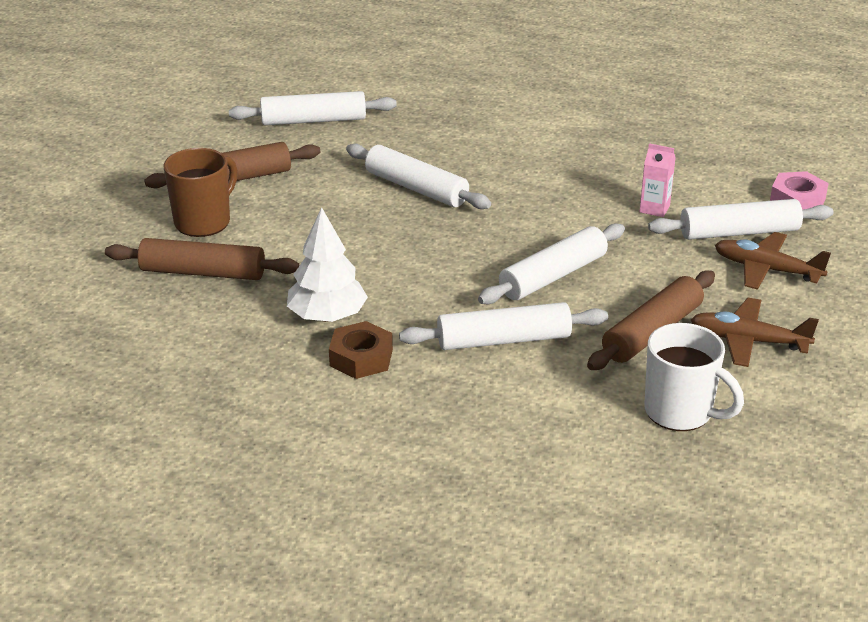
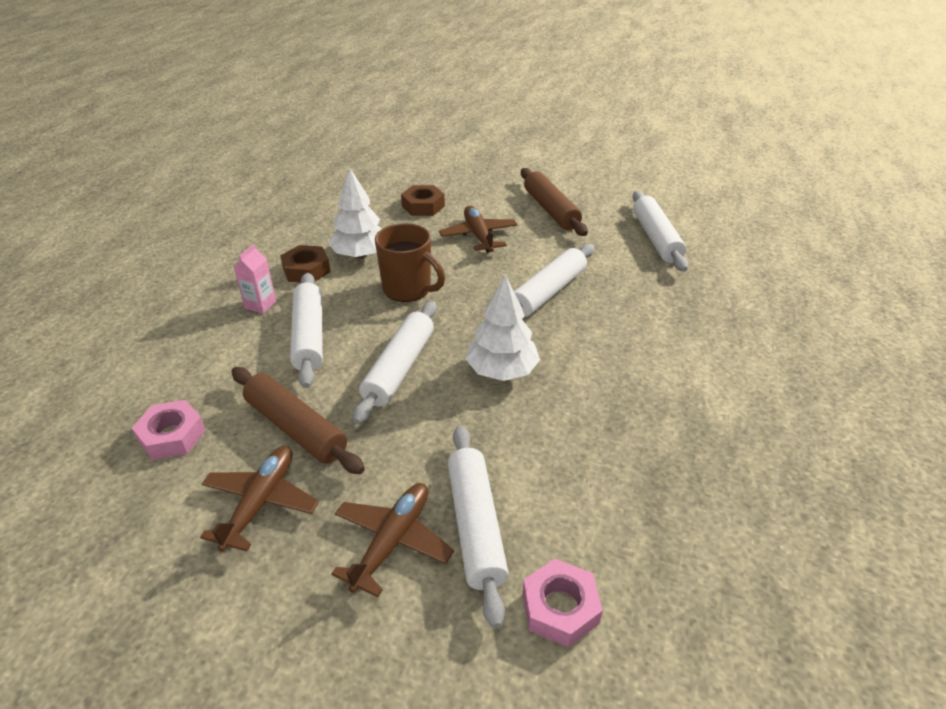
camera: 90 degrees right, 5 degrees up
(203, 272) = (423, 206): brown rolling pin -> brown nut
(204, 222) = (488, 202): brown mug -> brown mug (408, 289)
(291, 229) = (478, 236): none -> brown plane
(549, 218) = (501, 371): none -> white tree
(553, 276) = (399, 368): white rolling pin -> white rolling pin turned 60 degrees clockwise
(654, 209) = (525, 452): pink carton -> pink carton (260, 305)
(680, 412) = (172, 436): white mug -> pink nut

